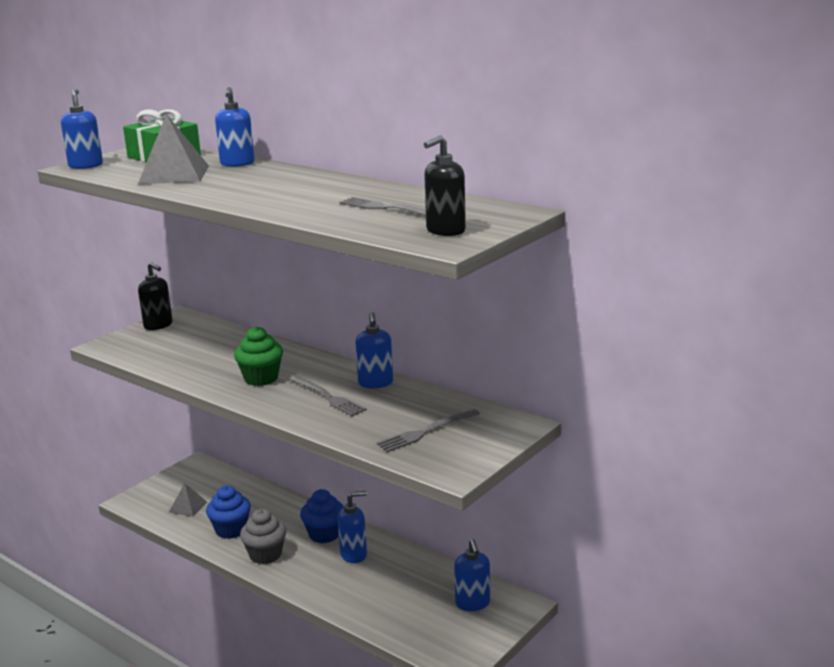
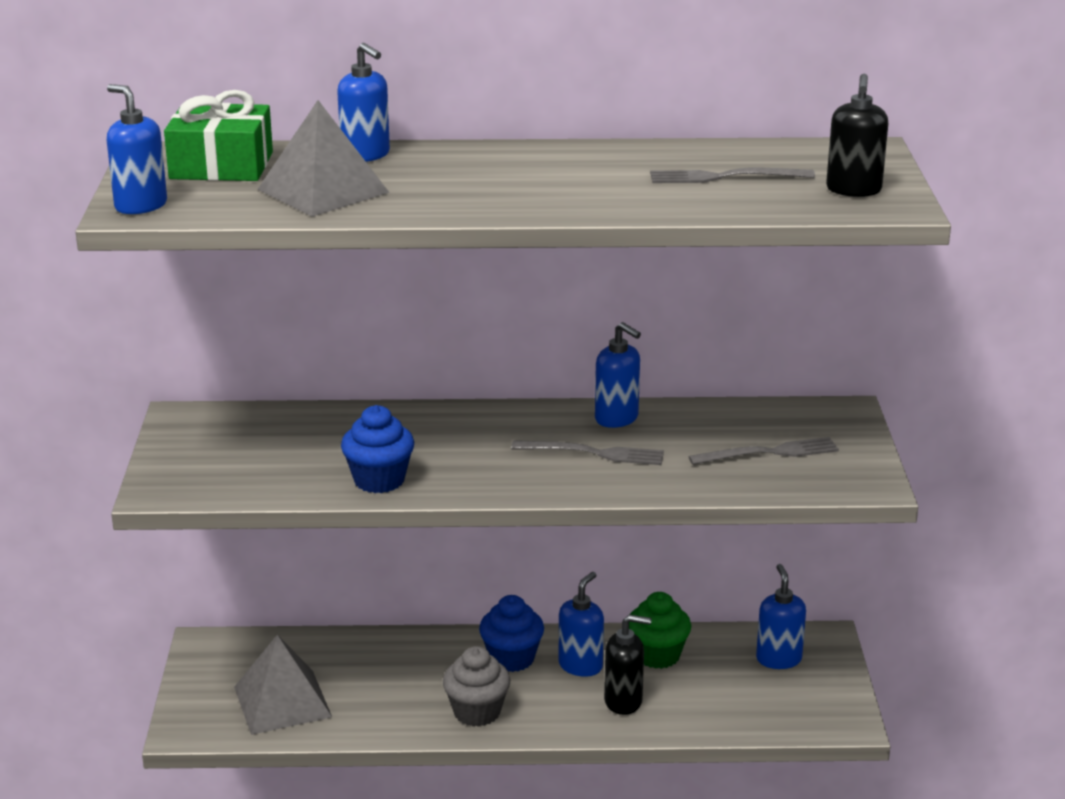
camera: 40 degrees left, 5 degrees up
(158, 325) = (183, 438): black soap dispenser -> black soap dispenser (623, 701)
(188, 507) = (282, 701): grey pyramid -> grey pyramid, size x1.85
(231, 530) = (387, 703): blue cupcake -> blue cupcake (379, 480)
(261, 378) = (470, 459): green cupcake -> green cupcake (657, 655)
(426, 431) = (769, 453): grey fork -> grey fork turned 120 degrees counterclockwise
(472, 603) = (778, 659): blue soap dispenser -> blue soap dispenser turned 135 degrees counterclockwise

